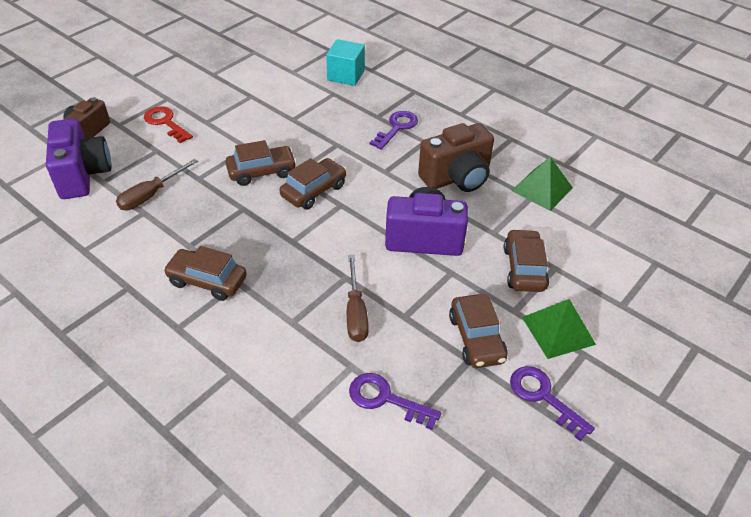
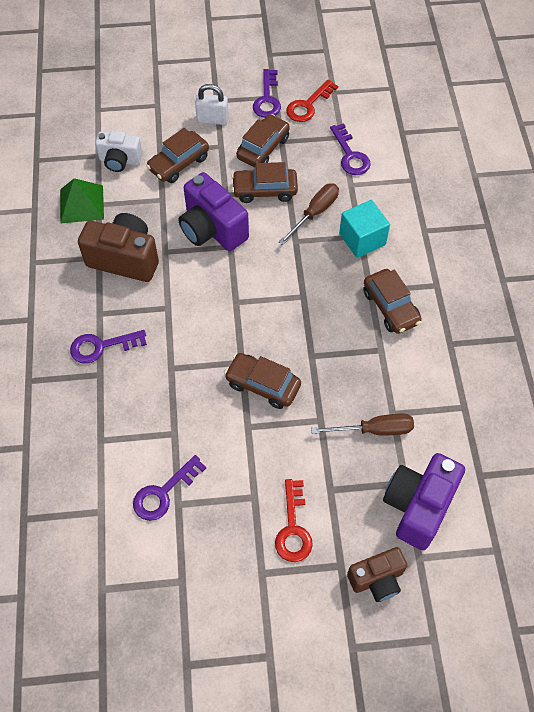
camera: 135 degrees left, 15 degrees up
(265, 95) = (163, 493): none -> purple key
(314, 191) = (242, 331): brown car -> brown car (264, 190)
(346, 75) = (59, 458): turquoise cube -> turquoise cube (362, 239)
(496, 426) = (308, 105): none -> red key
(558, 330) = (212, 119): green pyramid -> white padlock
(569, 236) = (120, 161): none -> white camera

